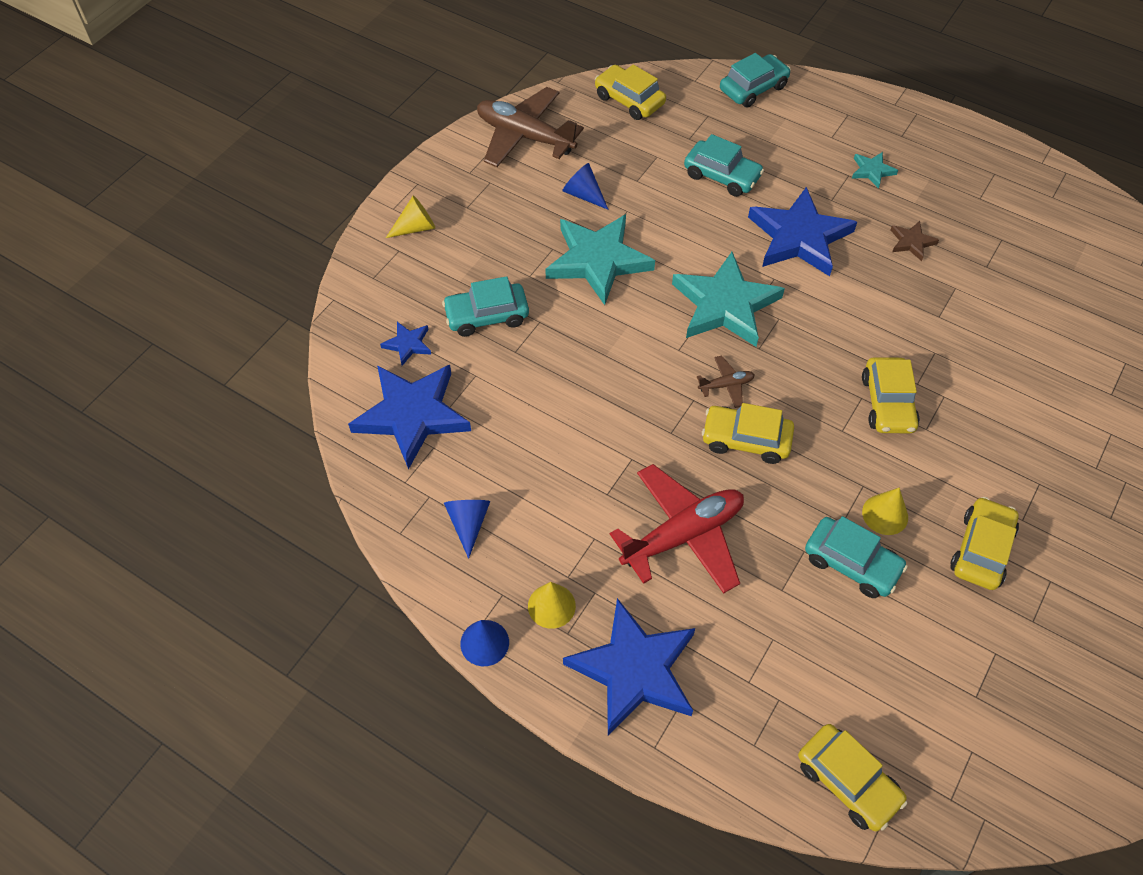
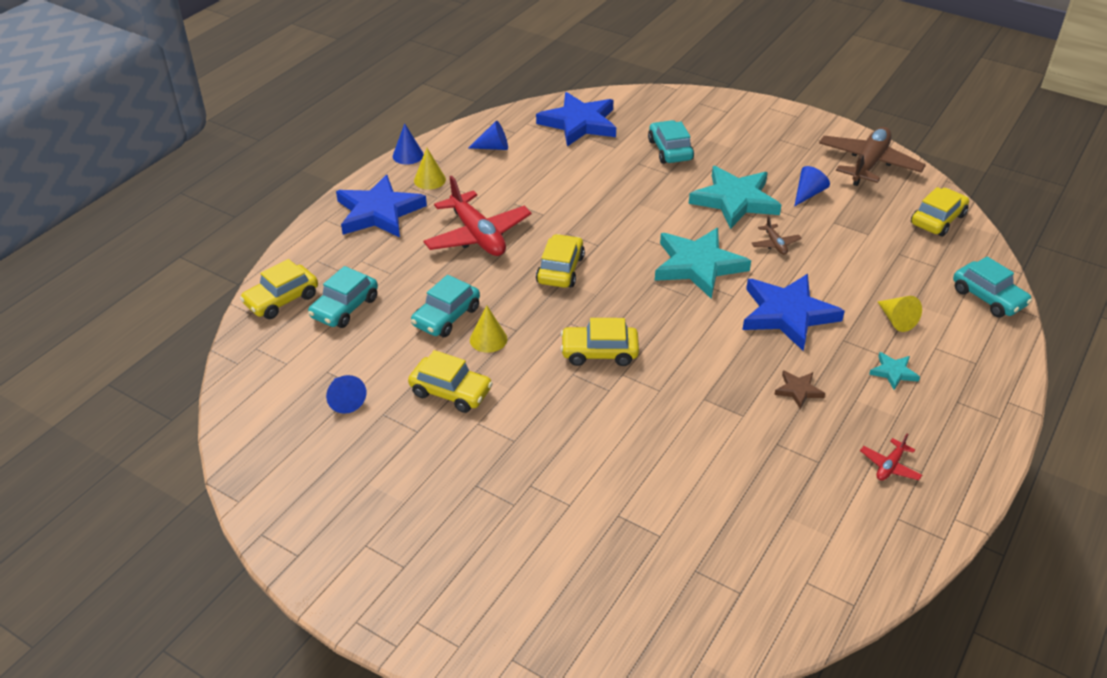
camera: 90 degrees right, 15 degrees down
(408, 344) = (639, 119): blue star -> none
(415, 227) = (751, 117): yellow cone -> yellow cone (896, 320)
(722, 176) = (854, 271): turquoise car -> turquoise car (345, 308)
(726, 385) = (613, 262): brown plane -> brown plane (775, 244)
(994, 192) = (889, 466): none -> red plane
(1020, 667) = (345, 399): none -> blue cone

